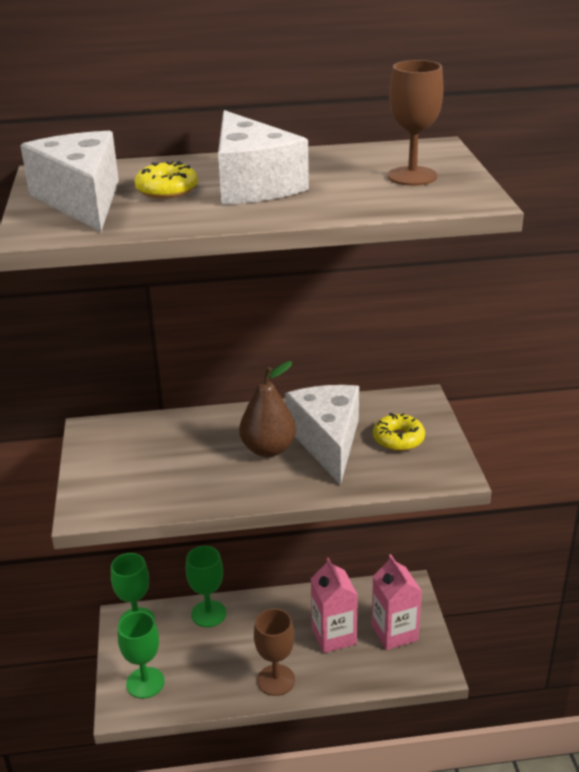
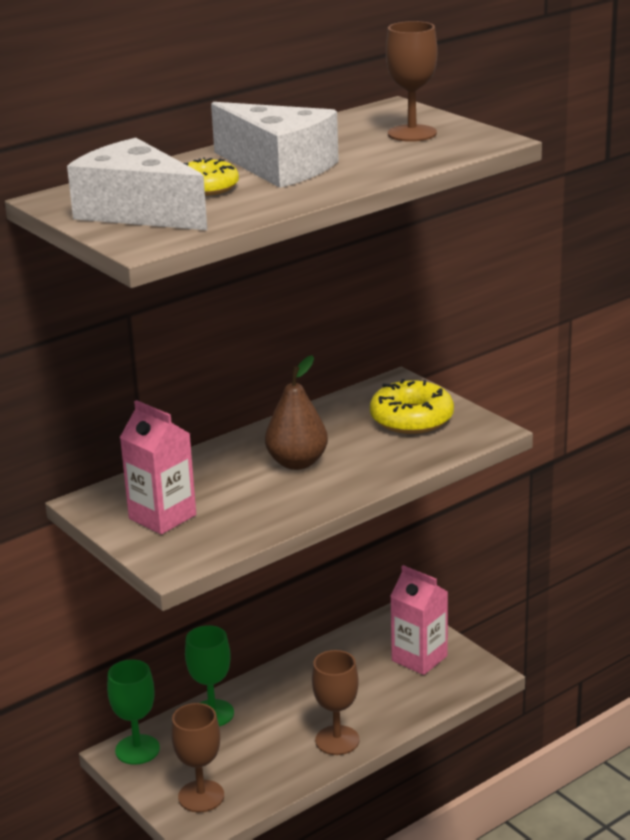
camera: 30 degrees left, 5 degrees down
(145, 683) = (201, 796): green goblet -> brown goblet
(327, 441) = (347, 440): white cheese -> none
(333, 636) = (362, 683): pink carton -> pink carton (162, 517)
(398, 439) = (411, 419): yellow donut -> yellow donut, size x1.51

